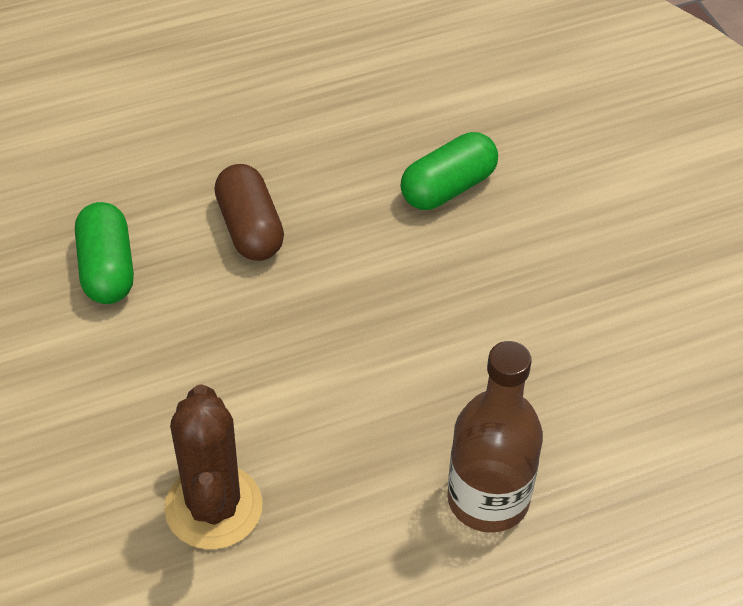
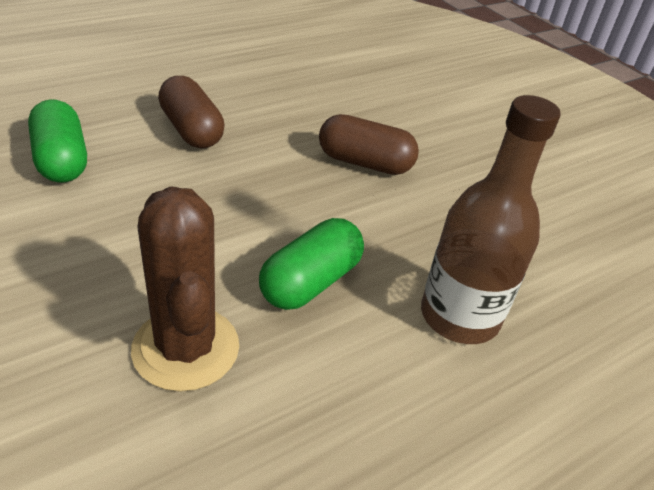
camera: 15 degrees left, 10 degrees down
(443, 288) = (364, 163): none -> brown capsule
(448, 188) = (348, 103): green capsule -> green capsule (310, 282)

